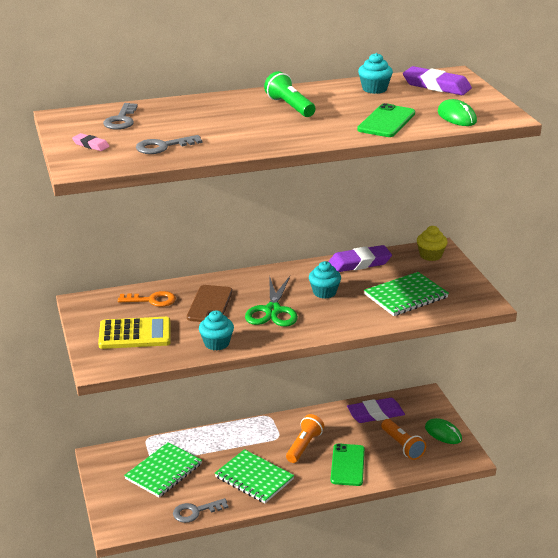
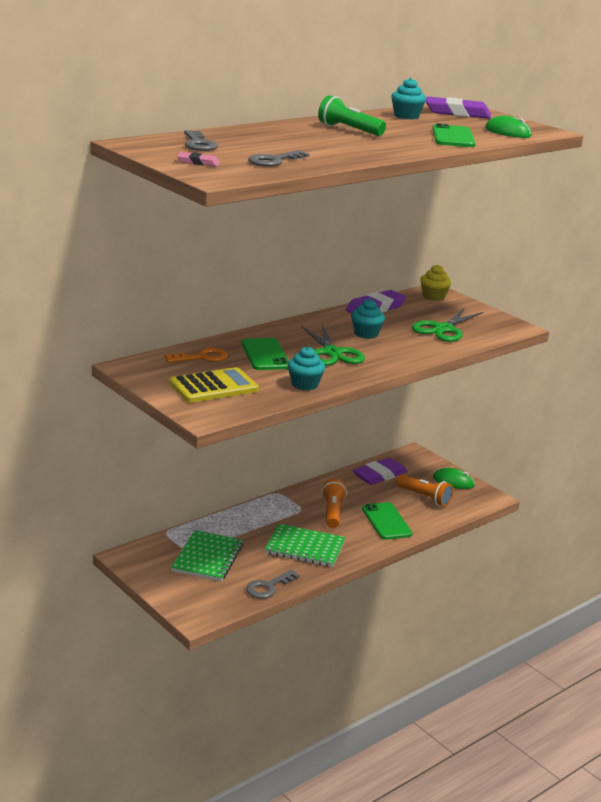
camera: 25 degrees left, 5 degrees down
(210, 304) = (265, 355): brown phone -> green phone
(406, 296) = (443, 329): green notebook -> green scissors

